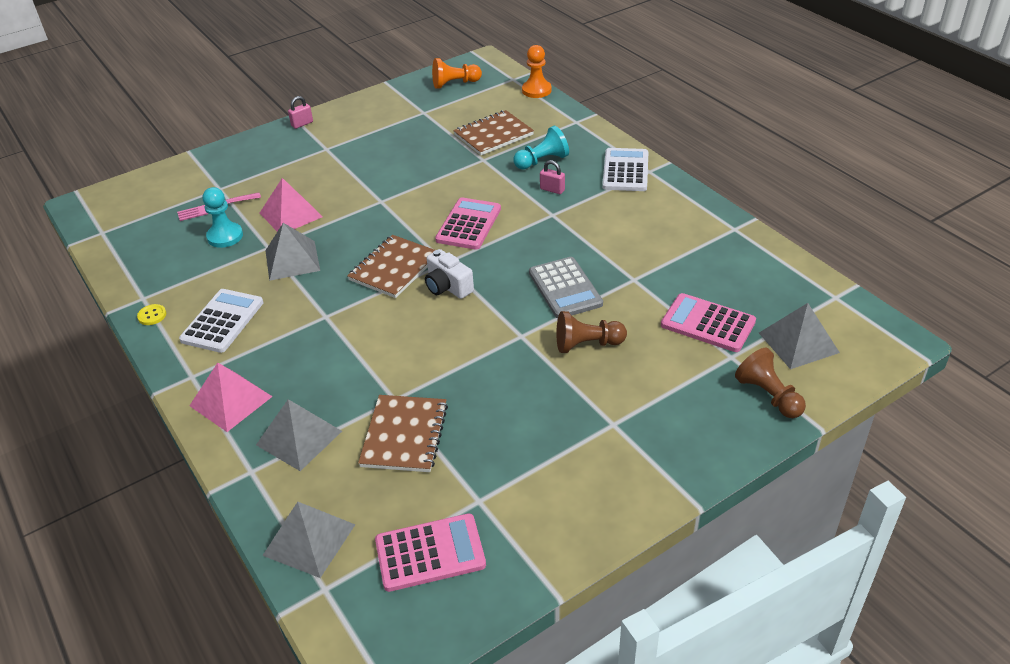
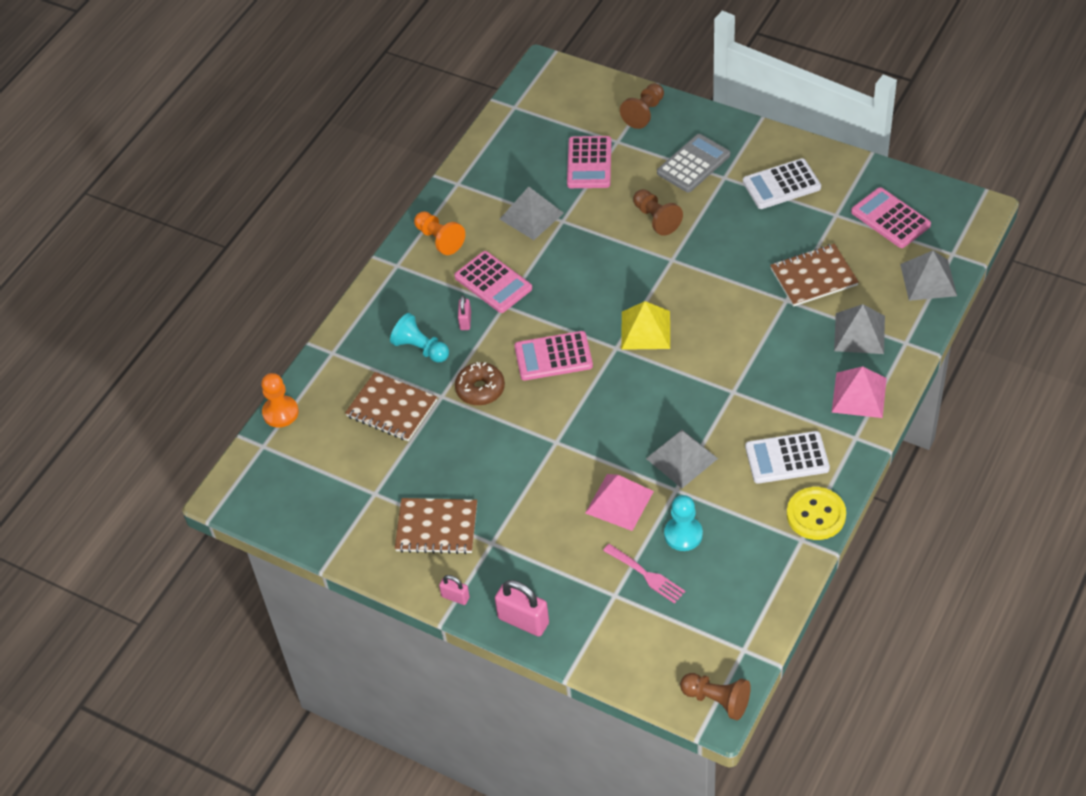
camera: 115 degrees left, 10 degrees up
(85, 207) = (717, 700): none -> brown pawn
(152, 315) = (816, 515): yellow button -> yellow button, size x2.14
(250, 145) = (523, 621): none -> pink padlock
(394, 268) = (645, 378): brown notebook -> brown notebook (436, 528)
(448, 287) = (645, 330): white camera -> yellow pyramid
(455, 84) = (298, 495): orange pawn -> orange pawn (439, 239)
(471, 179) = (480, 389): none -> brown donut
(565, 288) = (600, 256): grey calculator -> grey calculator (693, 164)
(584, 215) = (493, 283): none -> pink calculator
(625, 171) = (405, 281): white calculator -> white calculator (781, 185)
(798, 342) = (579, 112): grey pyramid -> grey pyramid (531, 216)

